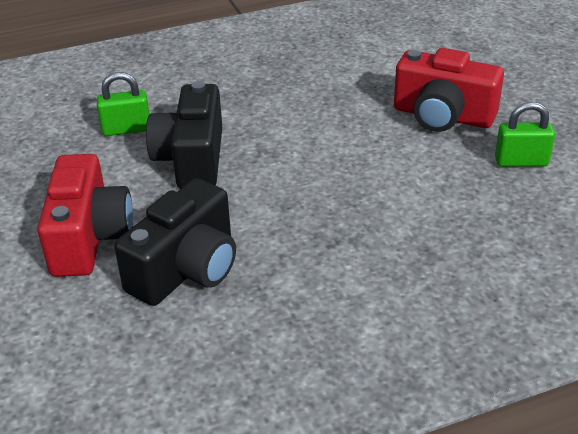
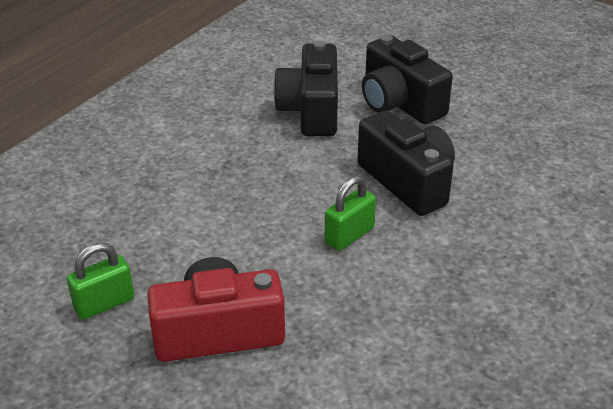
camera: 145 degrees right, 0 degrees up
(89, 237) = (399, 103): red camera -> black camera
(126, 129) = (500, 185): green padlock -> green padlock (349, 235)

